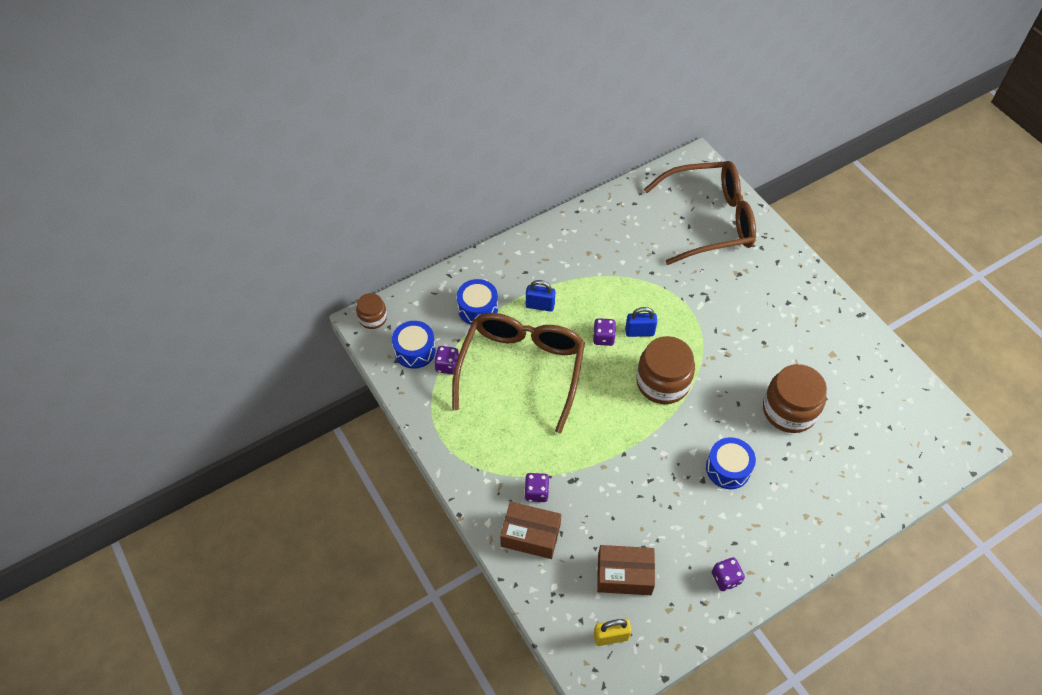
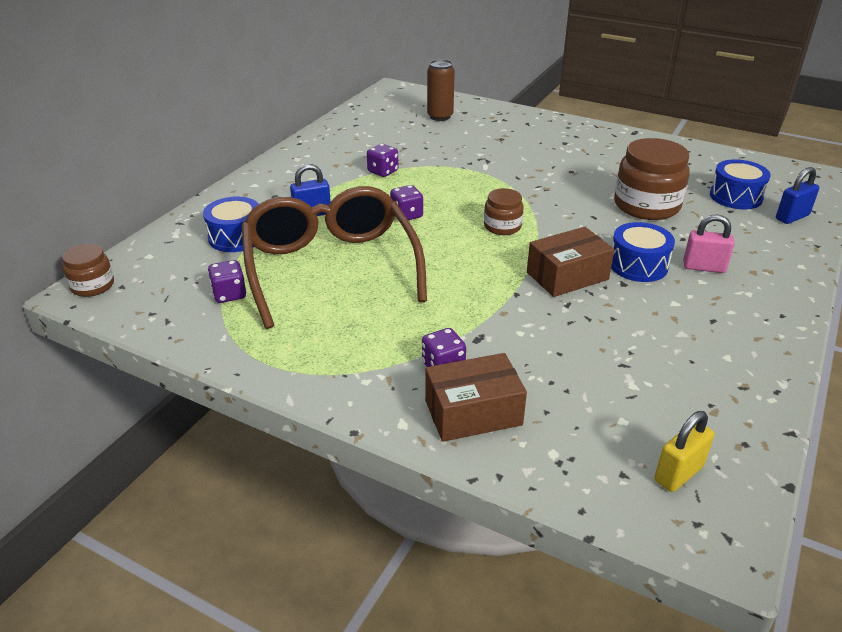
camera: 30 degrees left, 20 degrees down
(415, 350) = (173, 295): blue drum -> blue drum (735, 196)
(624, 575) = (628, 401): brown box -> brown box (567, 276)
(639, 332) = (442, 200): blue padlock -> blue padlock (792, 217)
(662, 382) = (502, 226): brown jar -> brown jar, size x0.55
(710, 220) = (440, 116): brown glasses -> brown can
(725, 578) = (740, 354): purple dice -> purple dice (383, 171)
(773, 494) = (703, 267): none -> pink padlock

